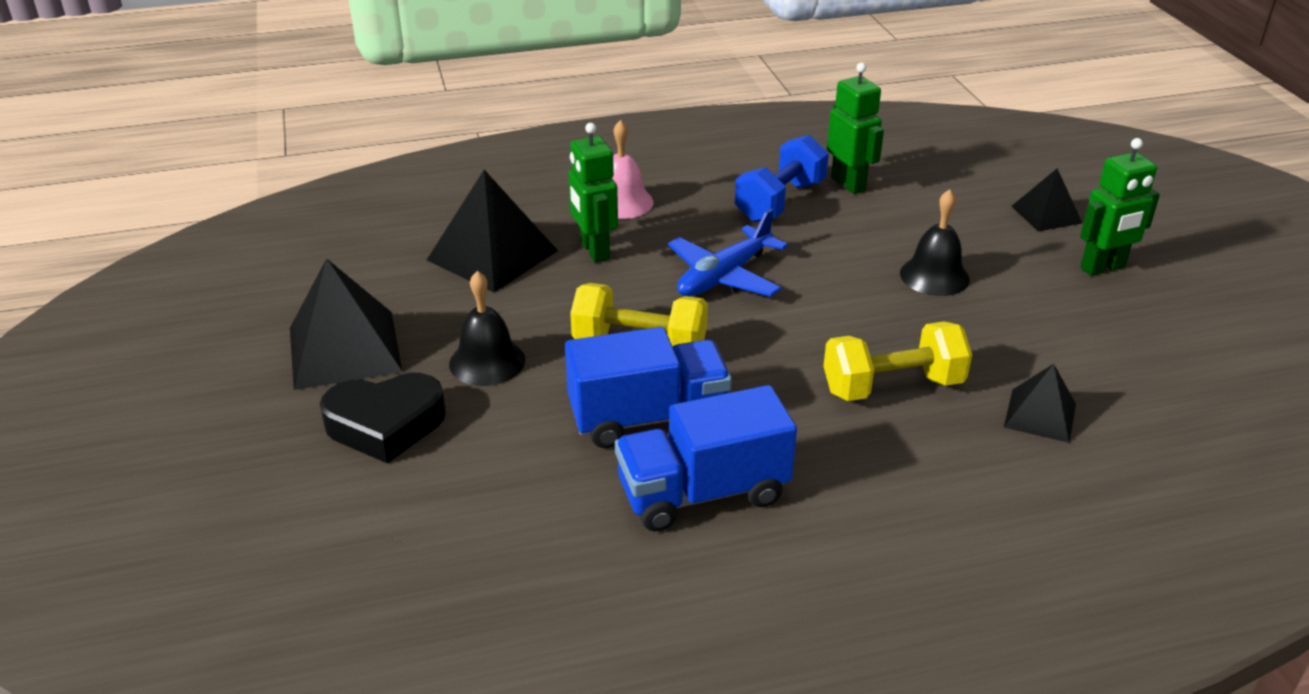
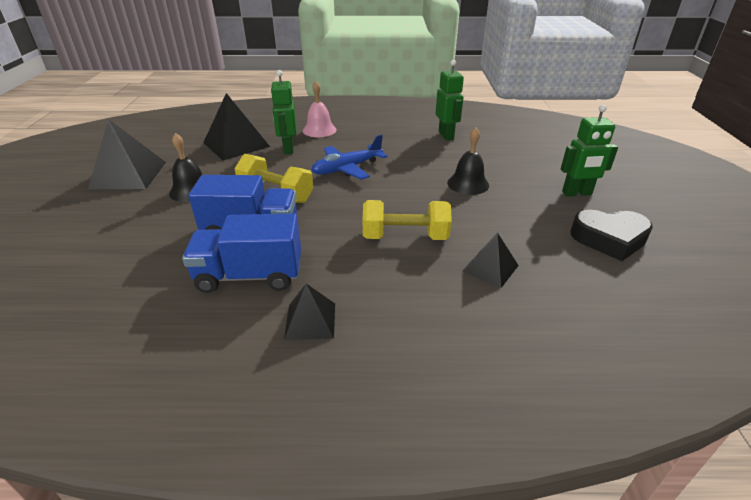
camera: 15 degrees right, 0 degrees up
(385, 424) = (114, 212): black heart -> black heart (609, 239)
(780, 201) = (403, 139): blue dumbbell -> none
(1046, 214) = (555, 162): black pyramid -> black pyramid (310, 320)

